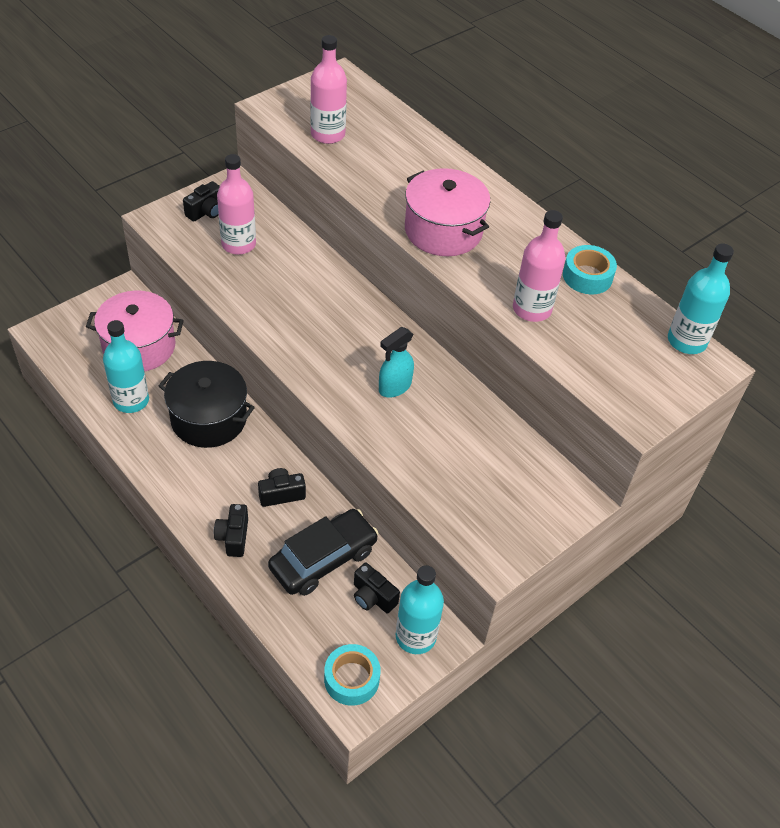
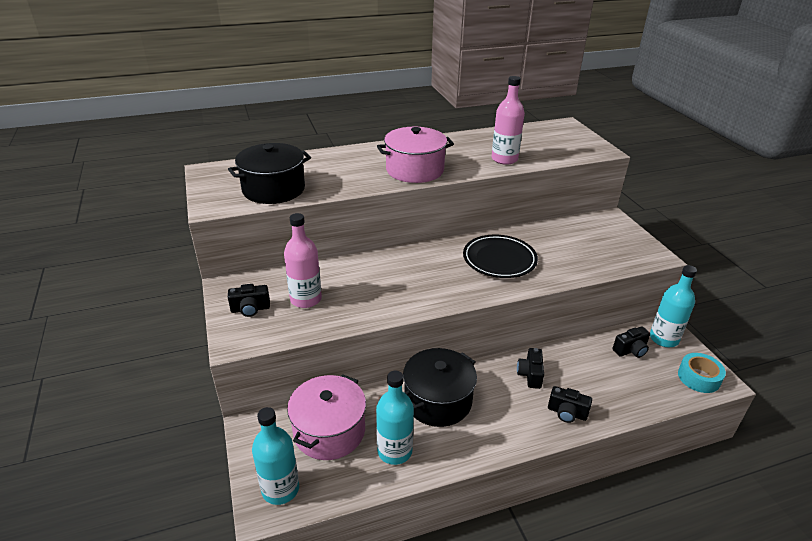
camera: 65 degrees left, 15 degrees down
(206, 212) = (250, 309): black camera -> black camera turned 105 degrees clockwise
(323, 559) = (595, 367): black car -> none
(328, 134) = (273, 189): pink bottle -> black pot
(394, 387) = (499, 259): turquoise spray bottle -> black plate
(587, 276) = (482, 138): turquoise tape -> none
(686, 341) = (546, 126): turquoise bottle -> turquoise bottle (280, 489)

